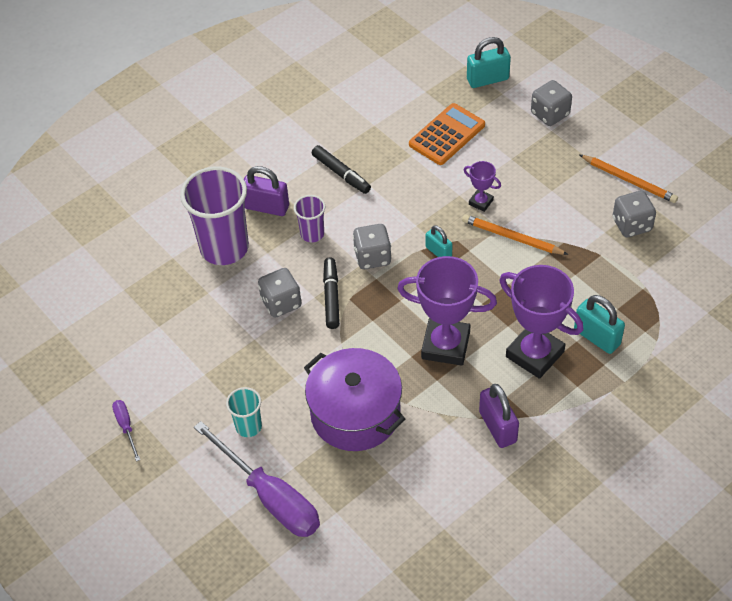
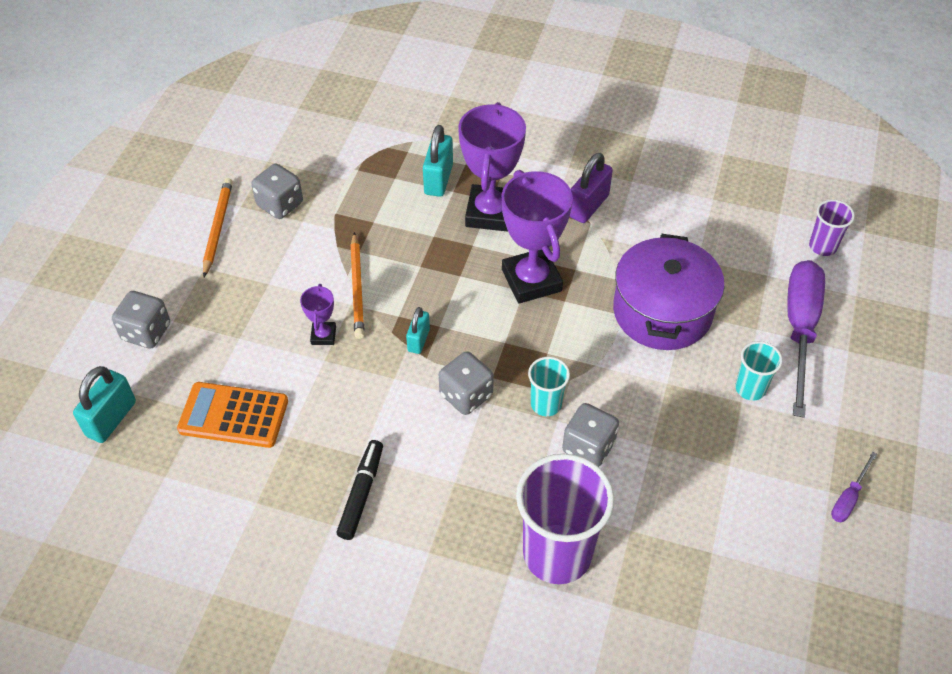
camera: 125 degrees left, 0 degrees up
(266, 207) = (465, 545): purple padlock -> none
(312, 234) = (473, 471): purple cup -> purple cup (822, 246)
(331, 297) = (546, 404): black marker -> turquoise cup
(487, 79) = (111, 419): turquoise padlock -> turquoise padlock turned 75 degrees clockwise

